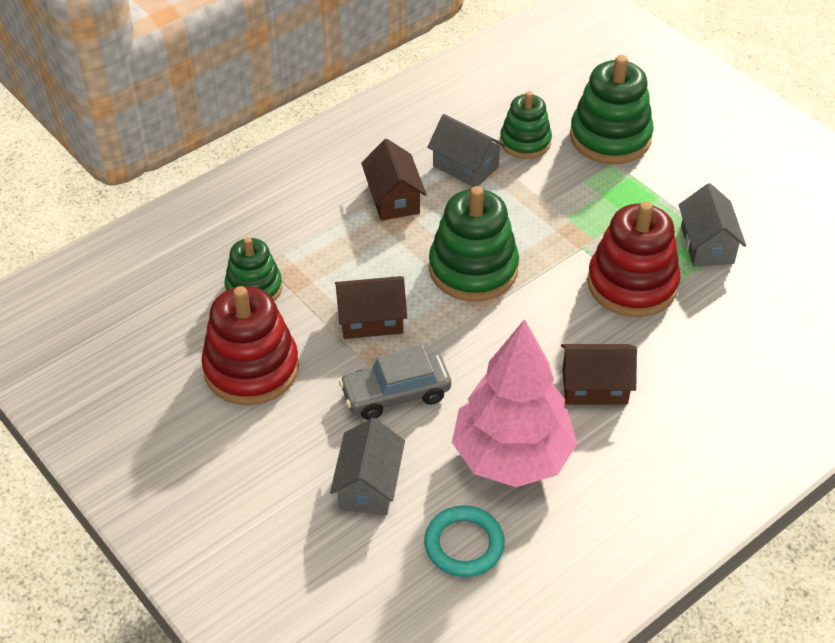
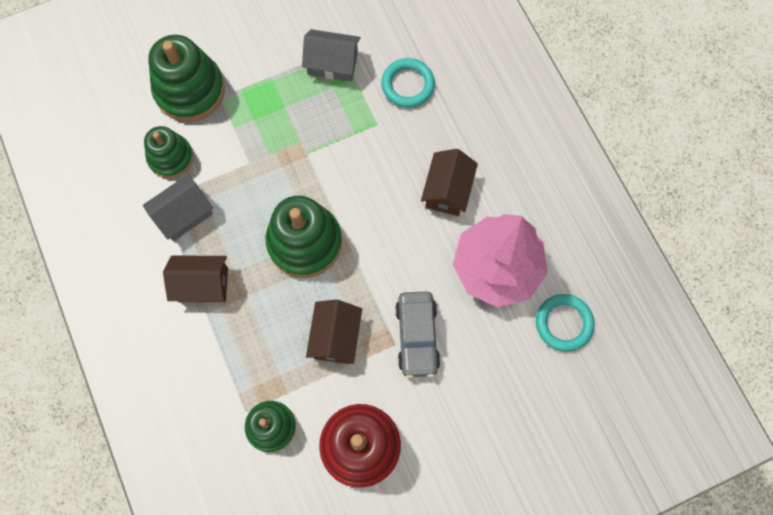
camera: 75 degrees left, 25 degrees up
(369, 485) = (497, 378): grey house -> none
(632, 284) = (356, 130): red stacking toy -> none
(717, 319) = (408, 85): none -> turquoise ring

